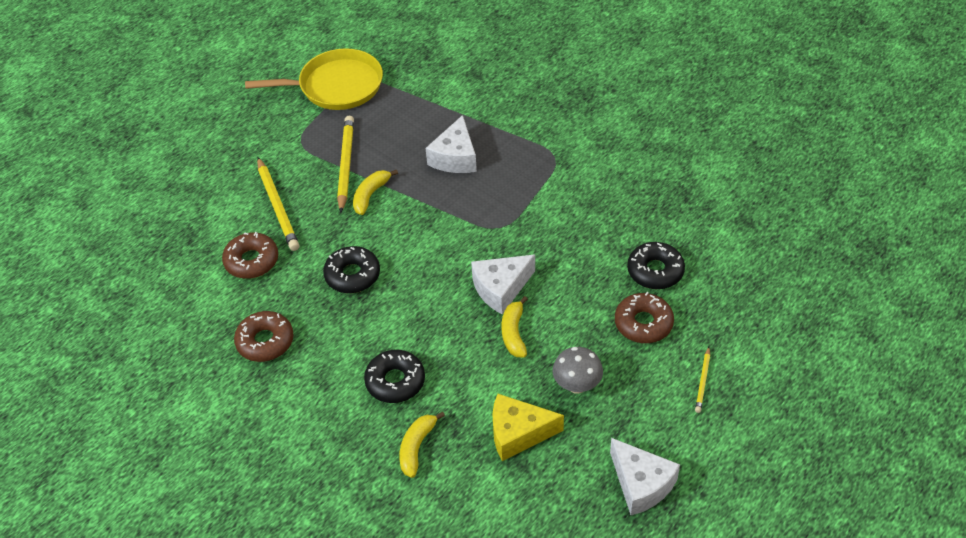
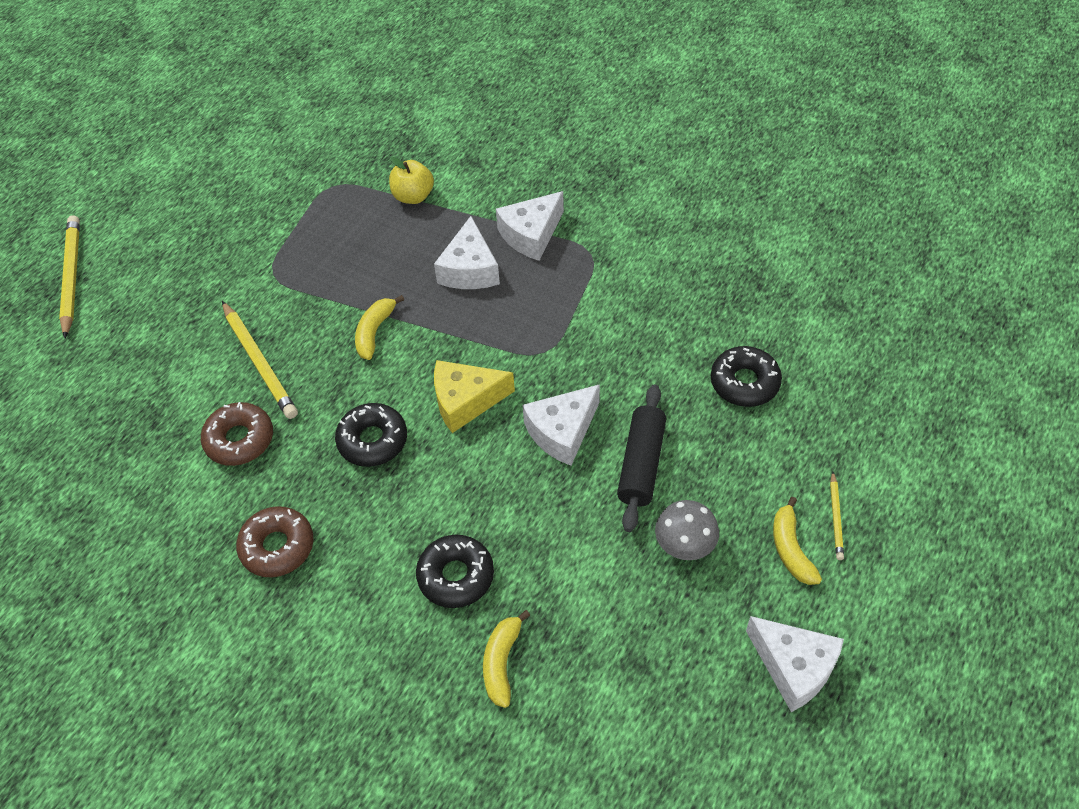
camera: 10 degrees left, 5 degrees up
(336, 86) = (304, 197): yellow pan -> none
(345, 165) = (335, 296): yellow pencil -> yellow pencil (71, 277)
(422, 96) = (413, 196): none -> yellow apple
(510, 137) = (531, 235): none -> white cheese
(514, 333) = (591, 488): yellow banana -> yellow banana (791, 549)
(518, 433) = (626, 622): yellow cheese -> yellow cheese (465, 401)
(557, 321) = (641, 464): none -> black rolling pin
(643, 323) = (746, 452): brown donut -> none

